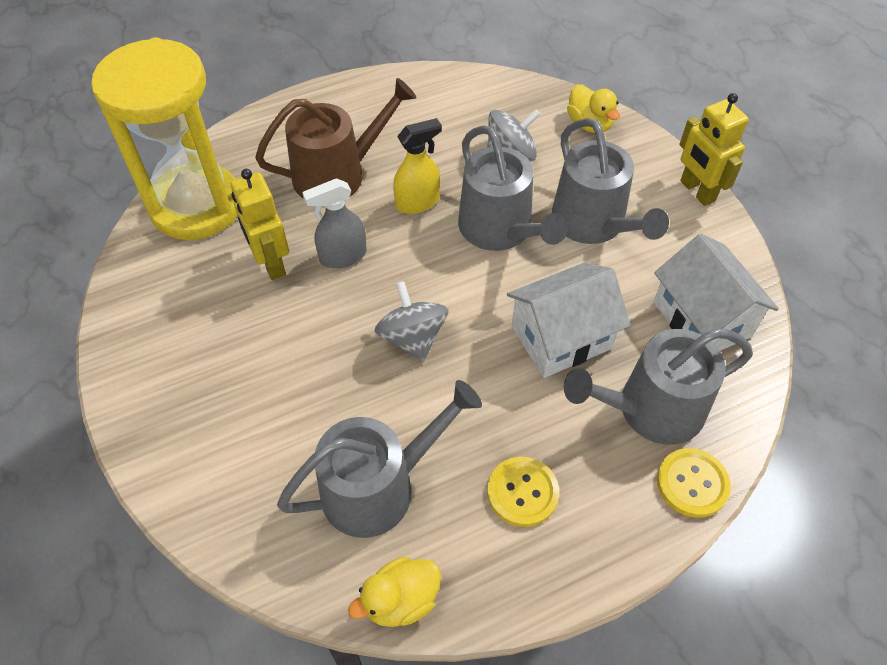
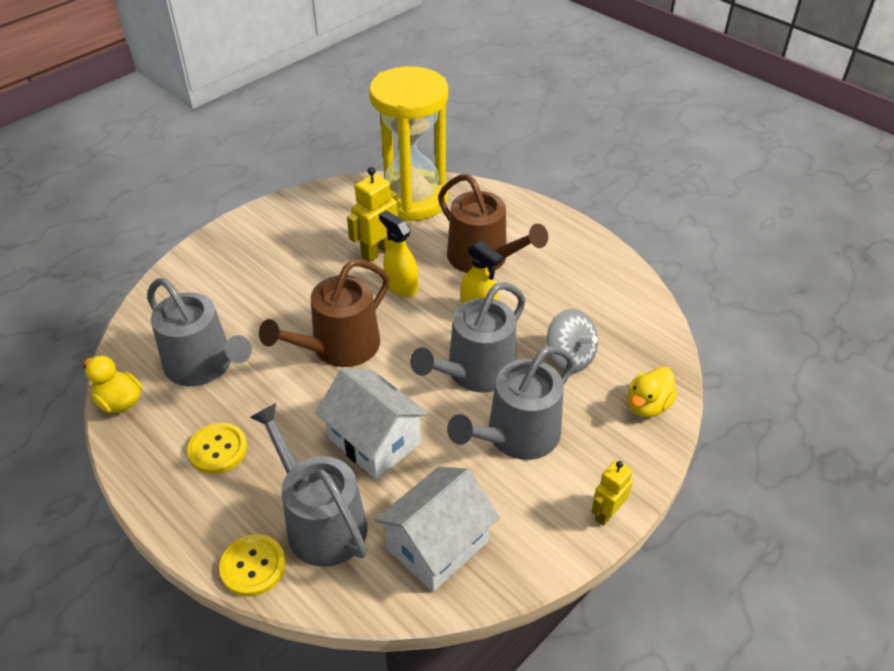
camera: 70 degrees right, 10 degrees down
(342, 256) = (401, 286): grey spray bottle -> yellow spray bottle
(412, 337) = (339, 347): grey spinning top -> brown watering can
(697, 191) = (606, 513): yellow robot -> yellow robot, size x0.66

